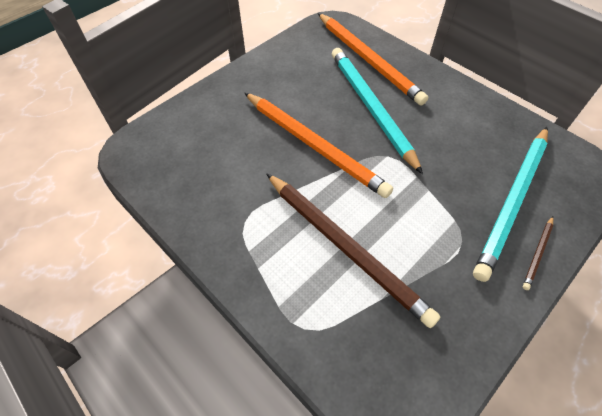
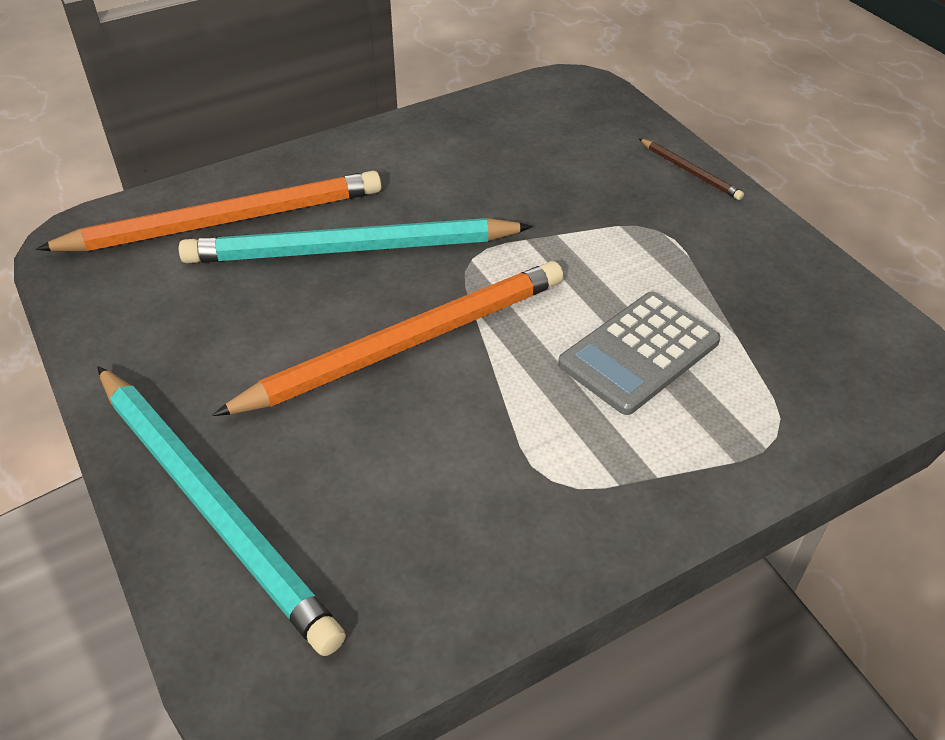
camera: 75 degrees left, 10 degrees down
(345, 247) = (639, 353): brown pencil -> grey calculator
(513, 201) = (603, 164): turquoise pencil -> turquoise pencil (212, 505)

